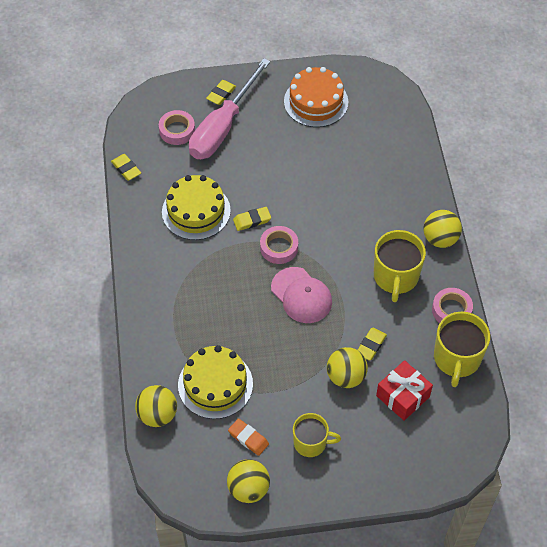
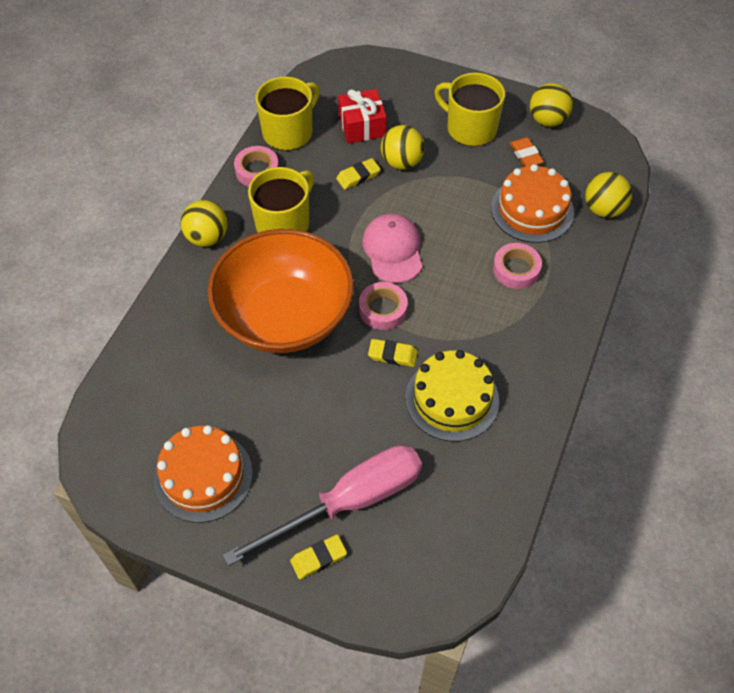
camera: 150 degrees left, 0 degrees up
(126, 169) = (511, 504): yellow eraser -> none
(177, 130) = (413, 529): pink tape -> pink tape (516, 269)
(215, 384) = (532, 210): yellow cake -> orange cake
(311, 442) = (470, 128): yellow mug -> yellow mug, size x1.52
(341, 211) = (284, 316): none -> orange bowl

